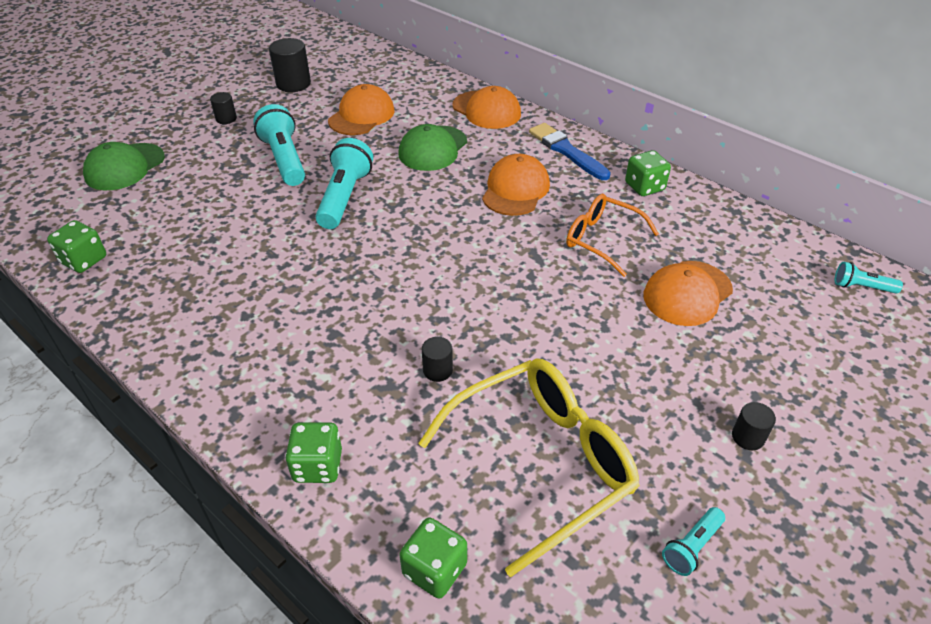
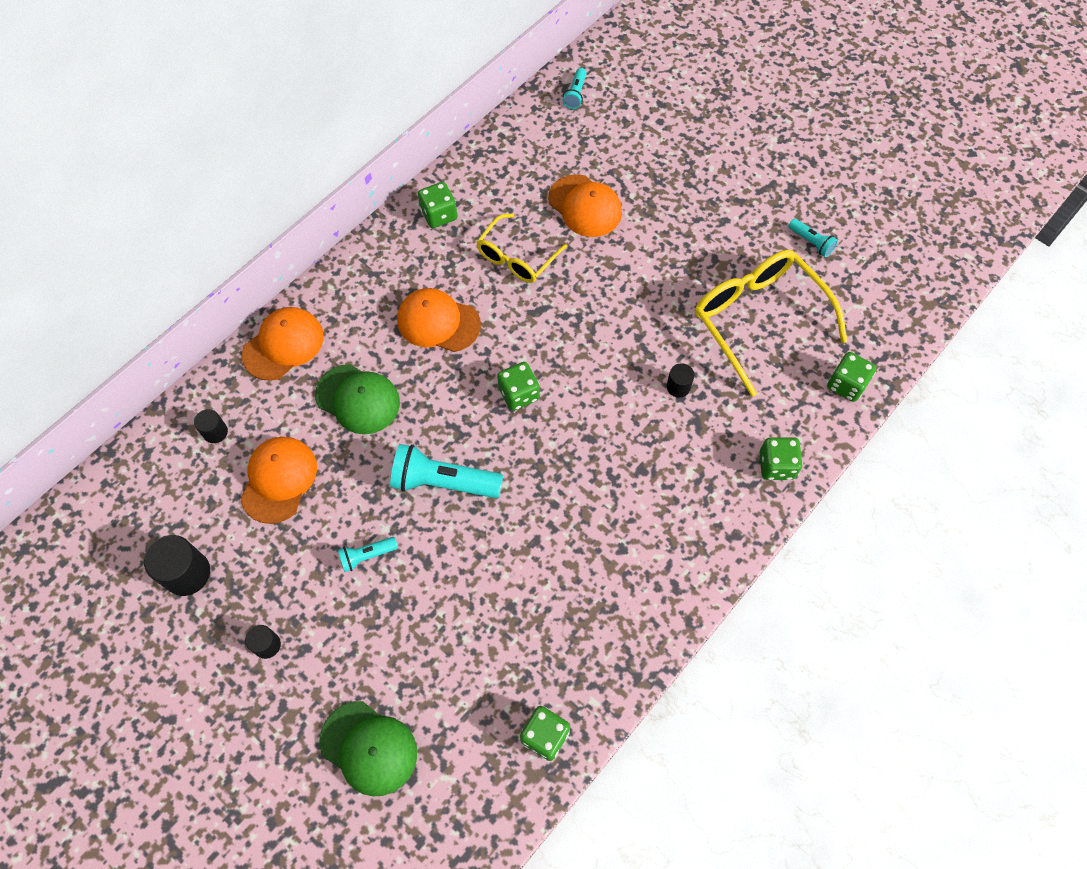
camera: 90 degrees left, 20 degrees up
(284, 159) = (367, 556): turquoise flashlight -> turquoise flashlight, size x0.52
(361, 115) = (279, 480): orange cap -> orange cap turned 75 degrees clockwise
(433, 242) = (519, 394): none -> green dice
(566, 151) = (374, 273): blue brush -> none
(602, 240) = (517, 257): orange glasses -> yellow glasses
(748, 437) = (725, 196): black cylinder -> black cylinder (215, 432)

